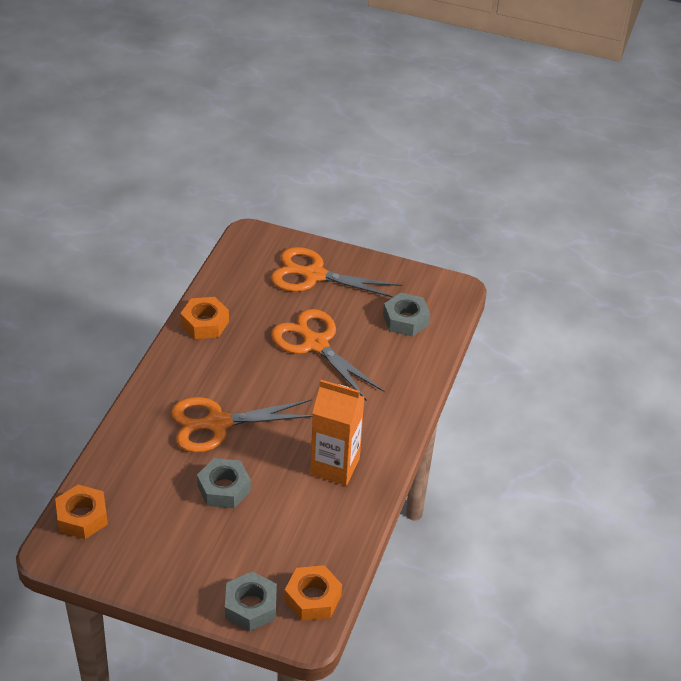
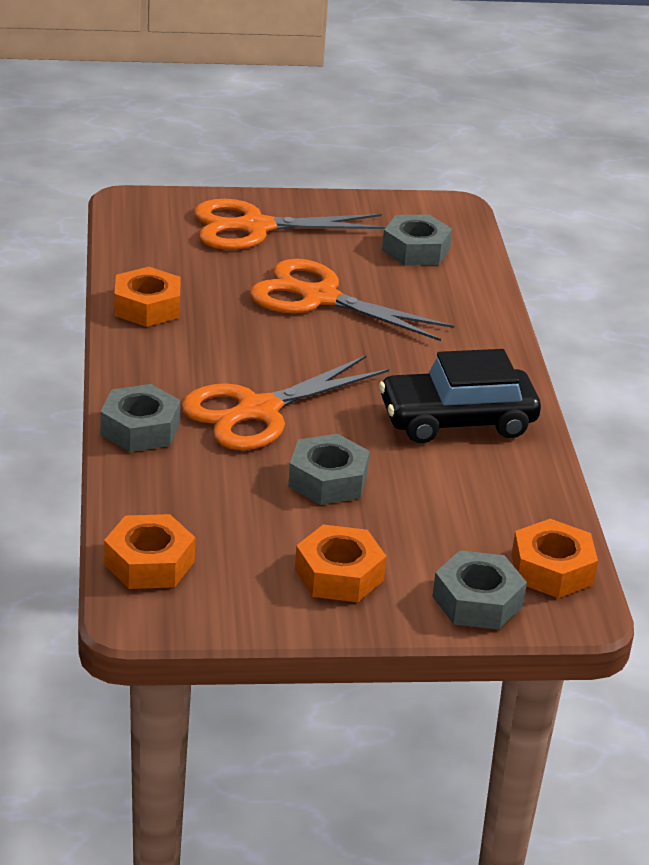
camera: 25 degrees left, 10 degrees down
(140, 417) = (140, 429): none -> grey nut
(183, 560) = (339, 574): none -> orange nut
(335, 466) = (457, 420): orange carton -> black car

